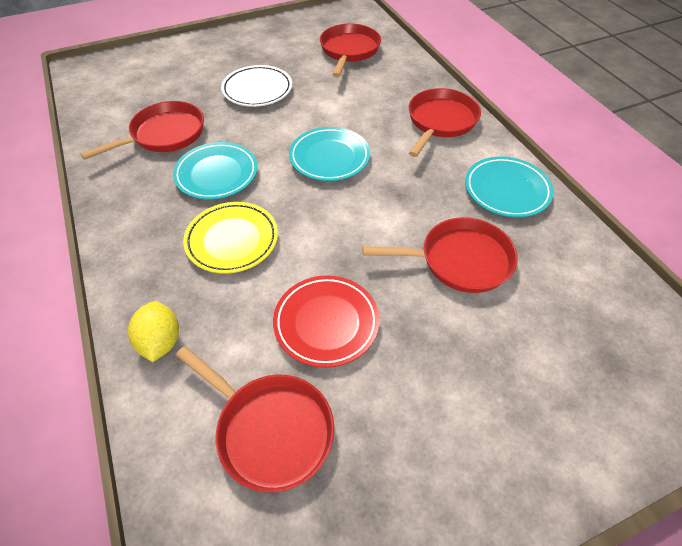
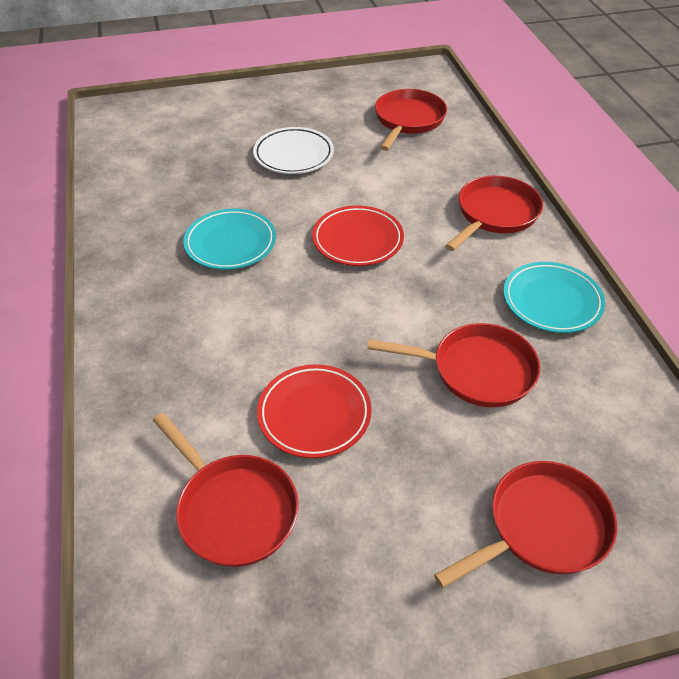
camera: 10 degrees right, 5 degrees down
(160, 342) = (140, 407): yellow lemon -> none
(164, 135) = (182, 194): red pan -> red pan (541, 527)
(232, 240) = (233, 316): yellow plate -> none
(329, 158) = (357, 240): turquoise plate -> red plate

